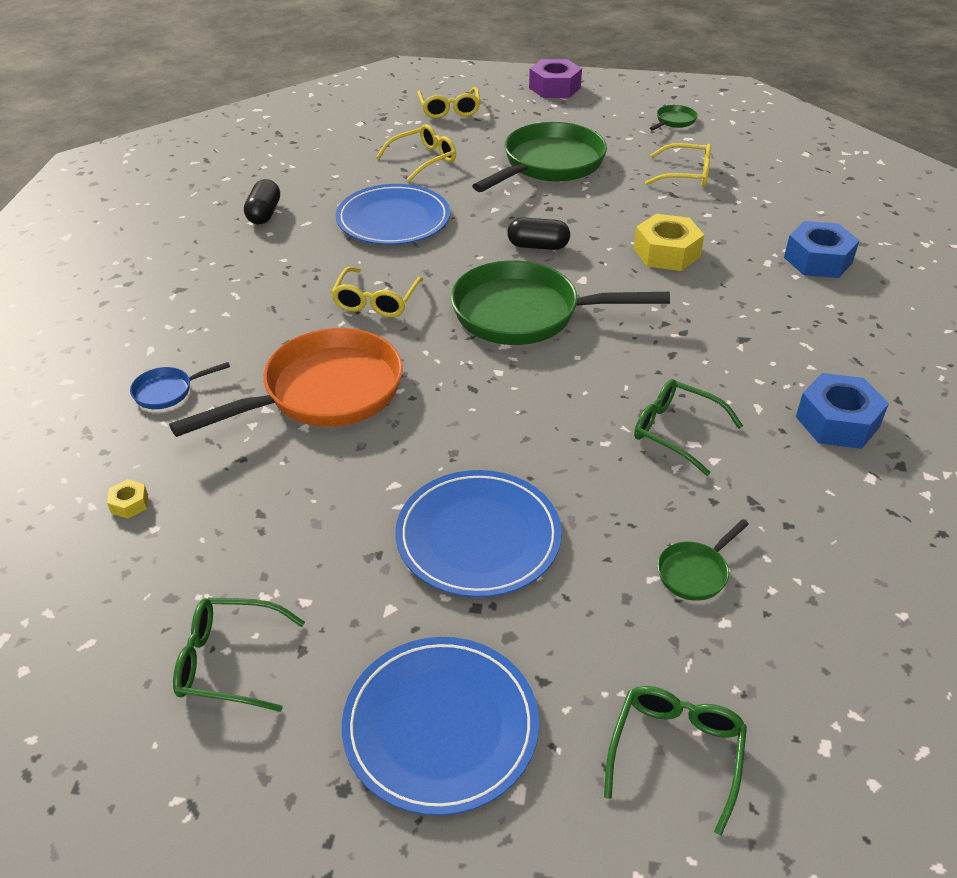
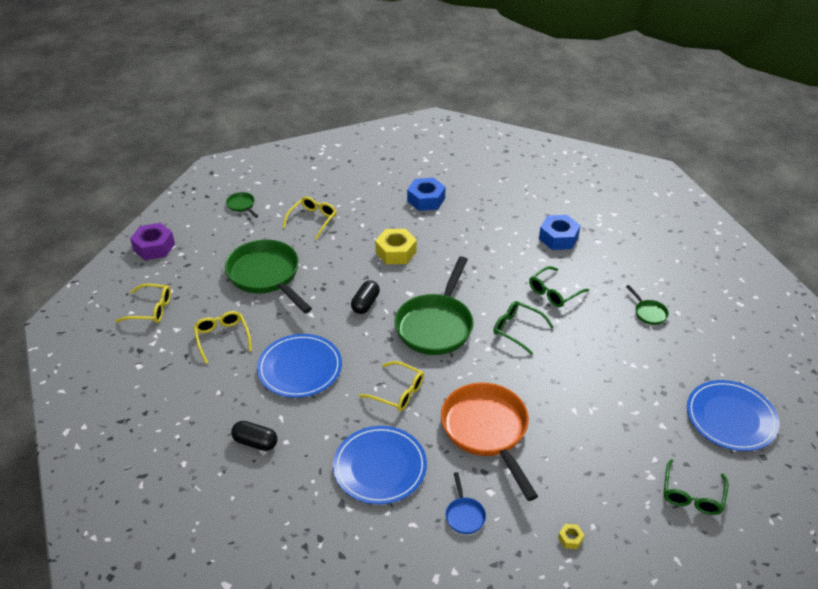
camera: 75 degrees left, 0 degrees up
(478, 537) = (617, 383): blue plate -> blue plate (380, 467)
(675, 753) = (743, 346): green glasses -> green glasses (517, 330)

